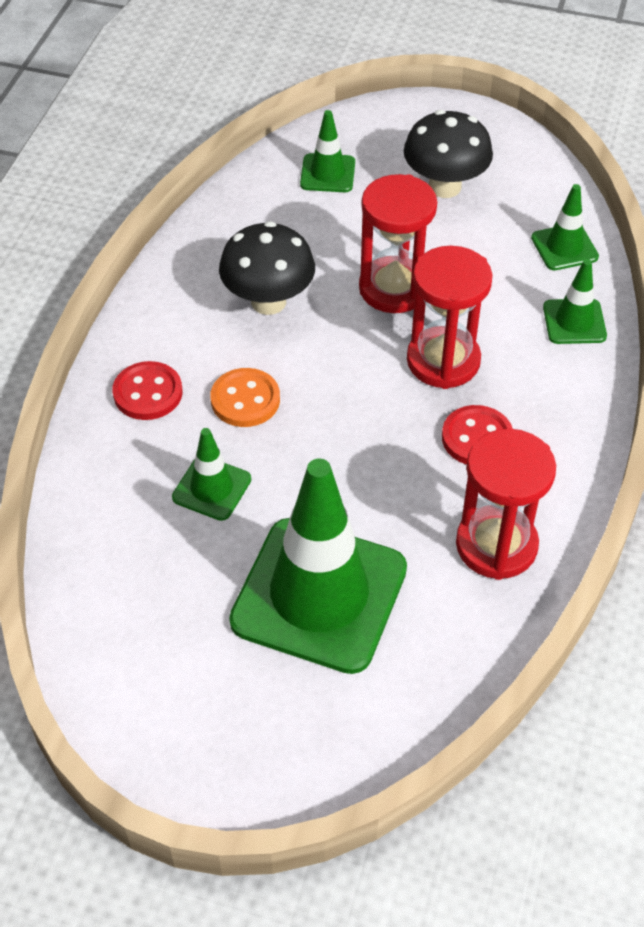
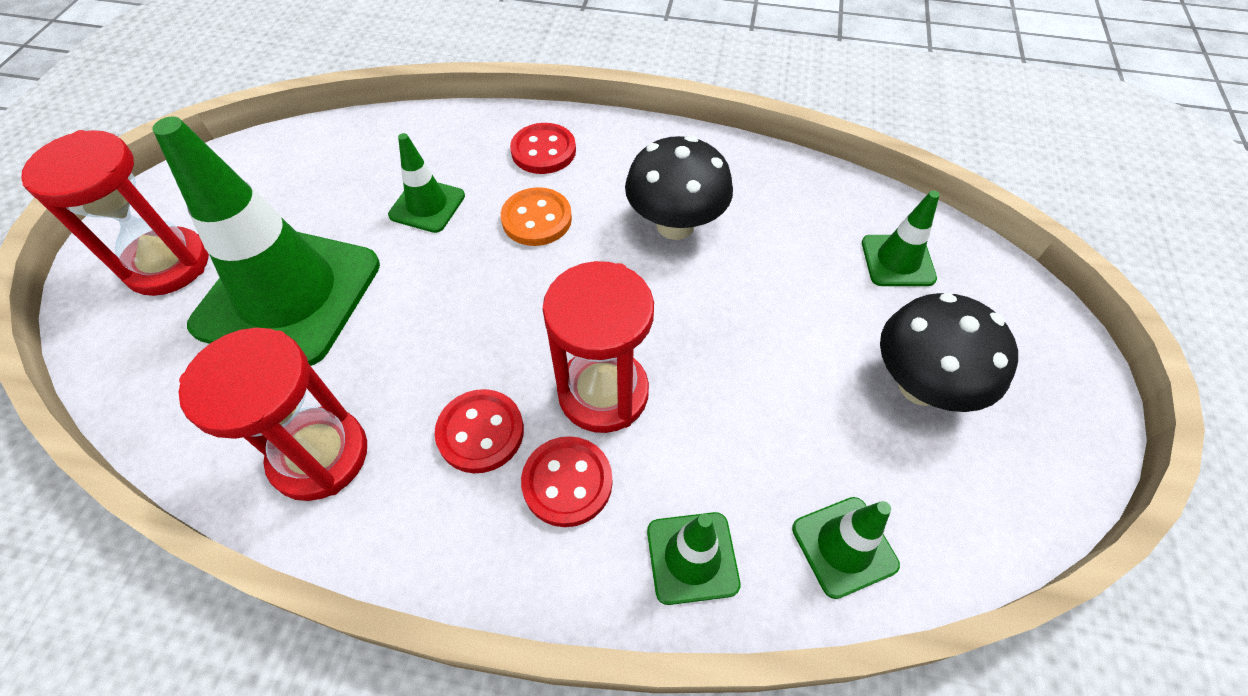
camera: 85 degrees right, 5 degrees up
(394, 288) = (716, 337): red hourglass -> red hourglass (168, 265)
(520, 385) = (567, 482): none -> red button

